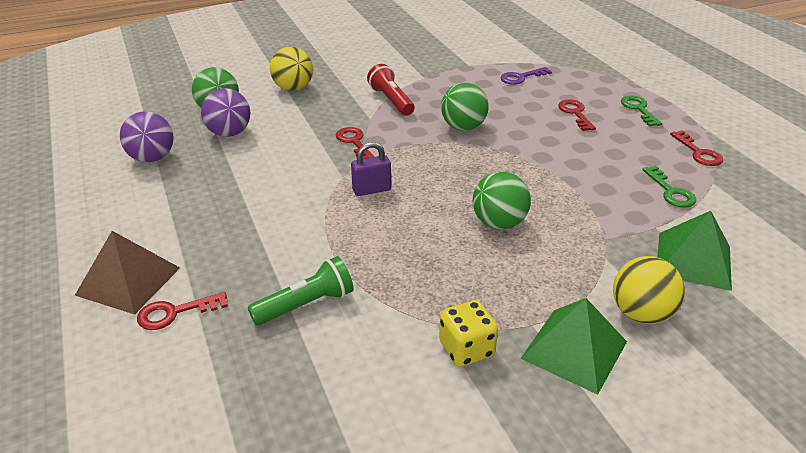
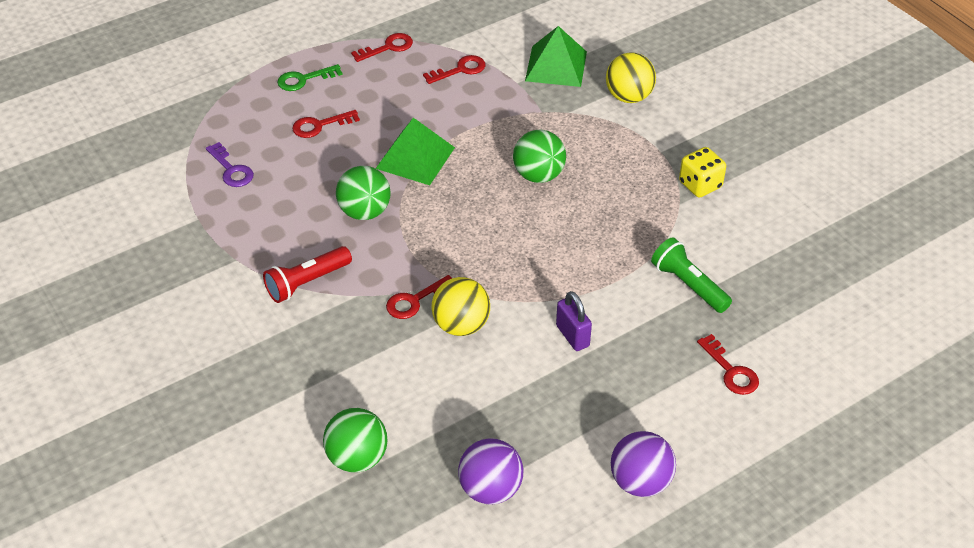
camera: 100 degrees left, 10 degrees up
(128, 281) = (705, 422): brown pyramid -> none
(229, 133) = (415, 427): purple ball -> purple ball (640, 481)
(293, 88) = (281, 391): yellow ball -> yellow ball (461, 325)
(371, 190) = (508, 270): purple padlock -> purple padlock (572, 336)
(574, 349) = (678, 130): green pyramid -> green pyramid (415, 158)
(670, 191) = (460, 70): green key -> red key

